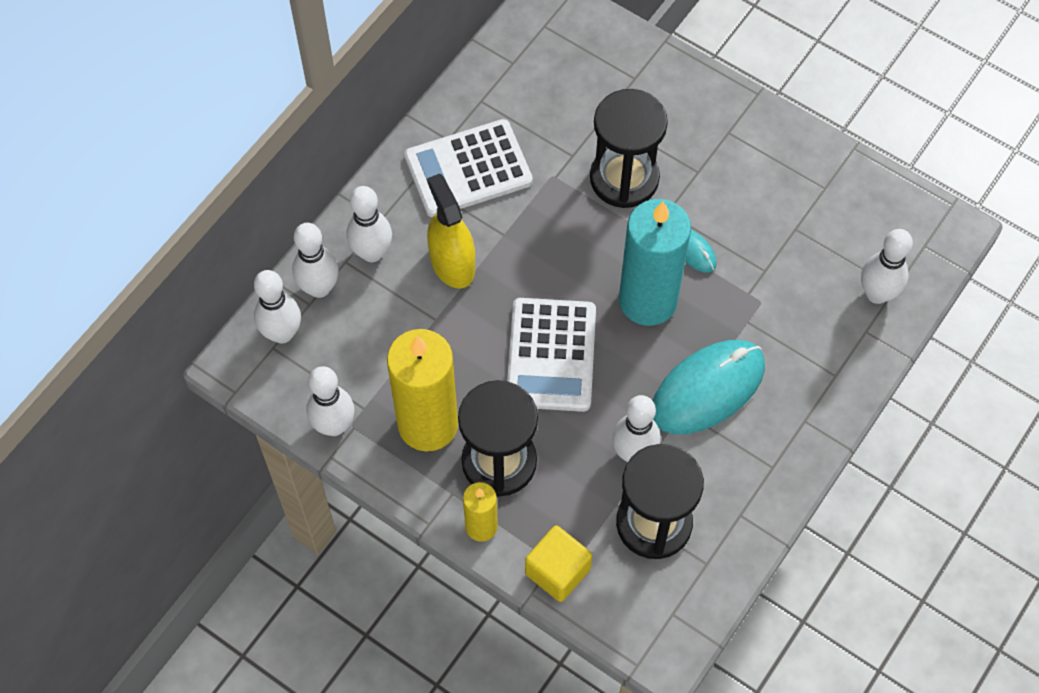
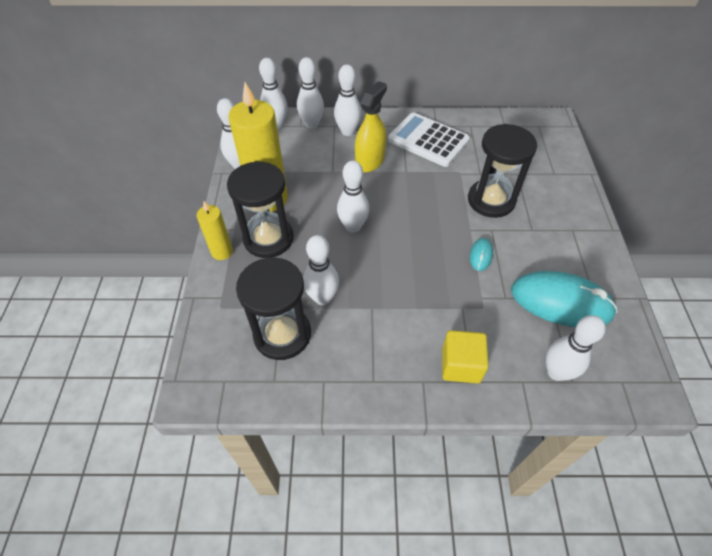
camera: 55 degrees right, 10 degrees down
(551, 355) = (353, 226): white calculator -> white bowling pin
(557, 571) = (216, 302): yellow cube -> yellow cube (460, 365)
(648, 300) = (427, 251): turquoise candle -> none
(708, 389) = (397, 312): turquoise mouse -> turquoise mouse (561, 302)

